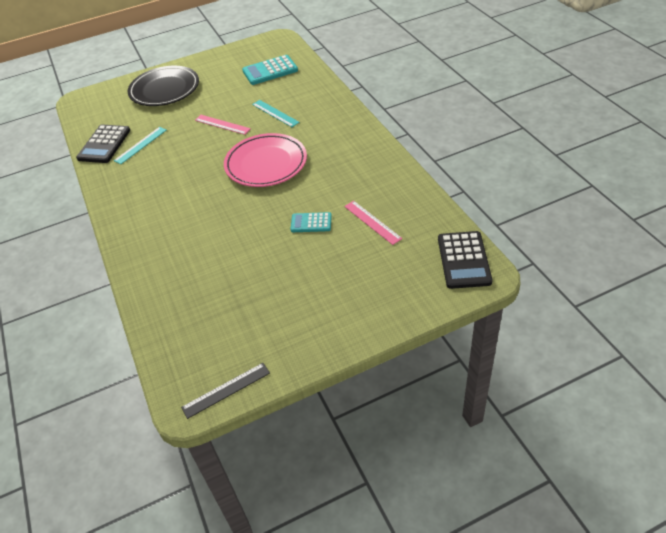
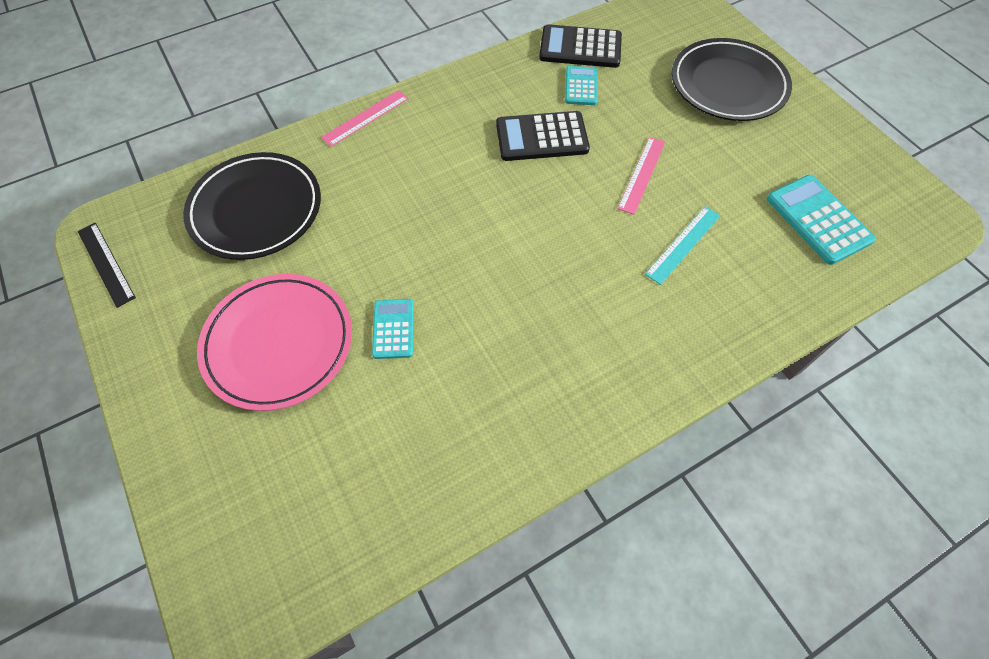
camera: 80 degrees right, 15 degrees up
(140, 145) = (581, 86): turquoise ruler -> turquoise calculator
(197, 301) = (256, 209): none -> black plate
(266, 164) = (541, 249): pink plate -> pink plate (279, 343)
(372, 222) = (387, 423): pink ruler -> pink ruler (365, 118)
(463, 260) = (273, 585): black calculator -> black calculator (541, 137)

